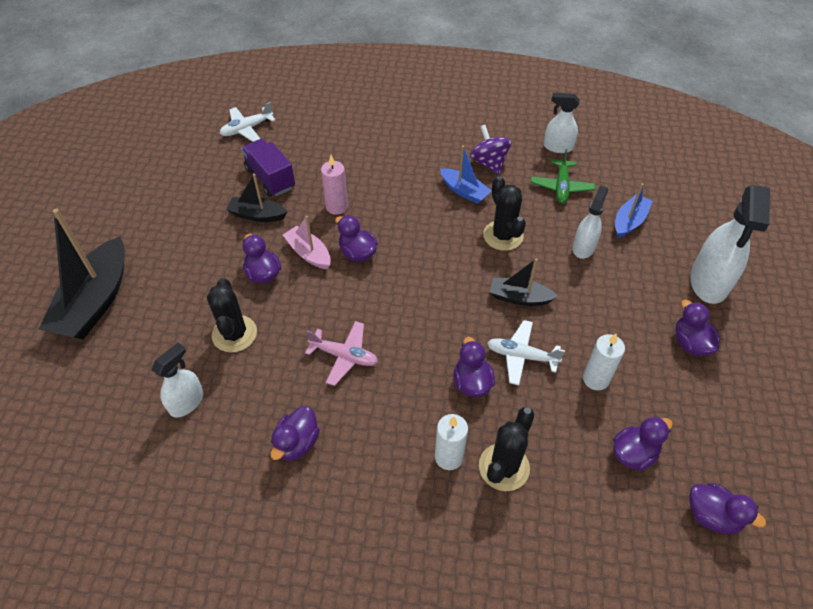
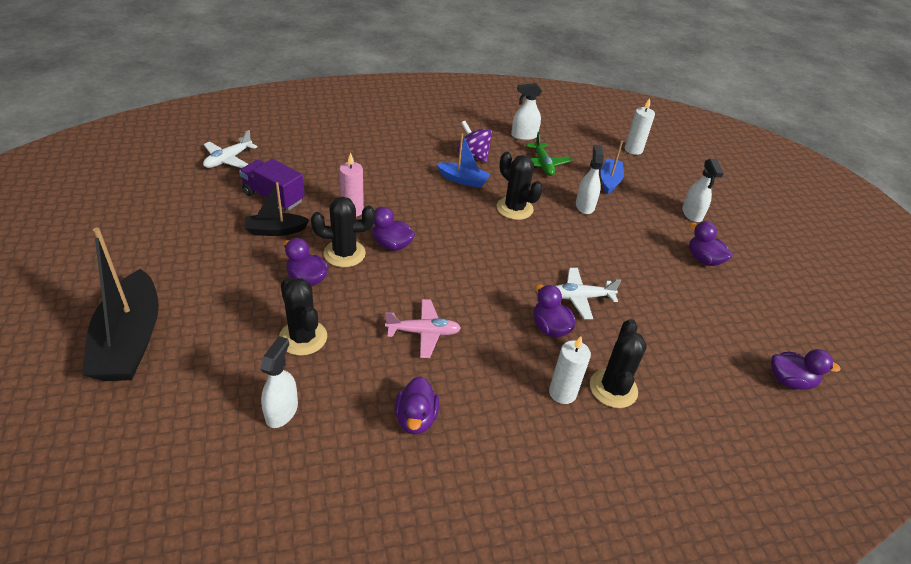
camera: 25 degrees left, 10 degrees down
(309, 253) = (344, 253): pink boat -> black cactus
(519, 297) = (554, 253): black boat -> none
(596, 379) = (648, 301): white candle -> white candle (633, 150)
(633, 453) = (708, 350): purple duck -> none
(709, 282) = (692, 214): white spray bottle -> white spray bottle, size x0.59

